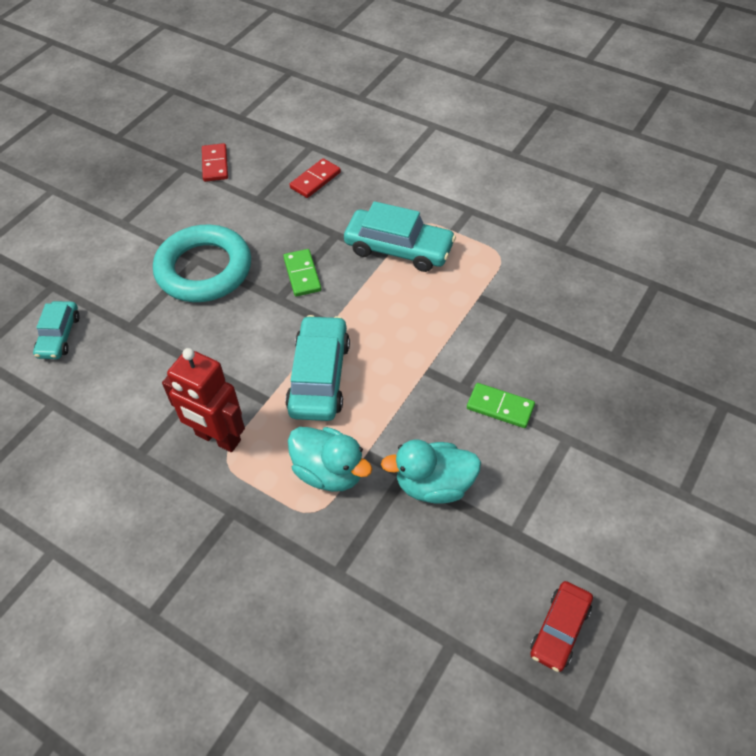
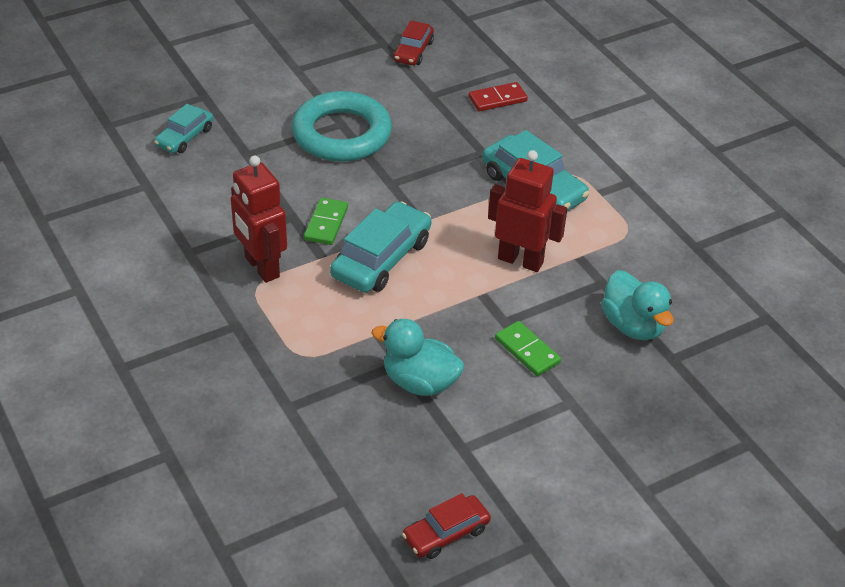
camera: 25 degrees right, 10 degrees down
(215, 164) = (413, 51): red domino -> red car
(302, 274) = (426, 172): green domino -> green domino (326, 223)
(329, 472) = (336, 333): turquoise duck -> turquoise duck (633, 326)
(436, 322) = (520, 260): none -> red robot

